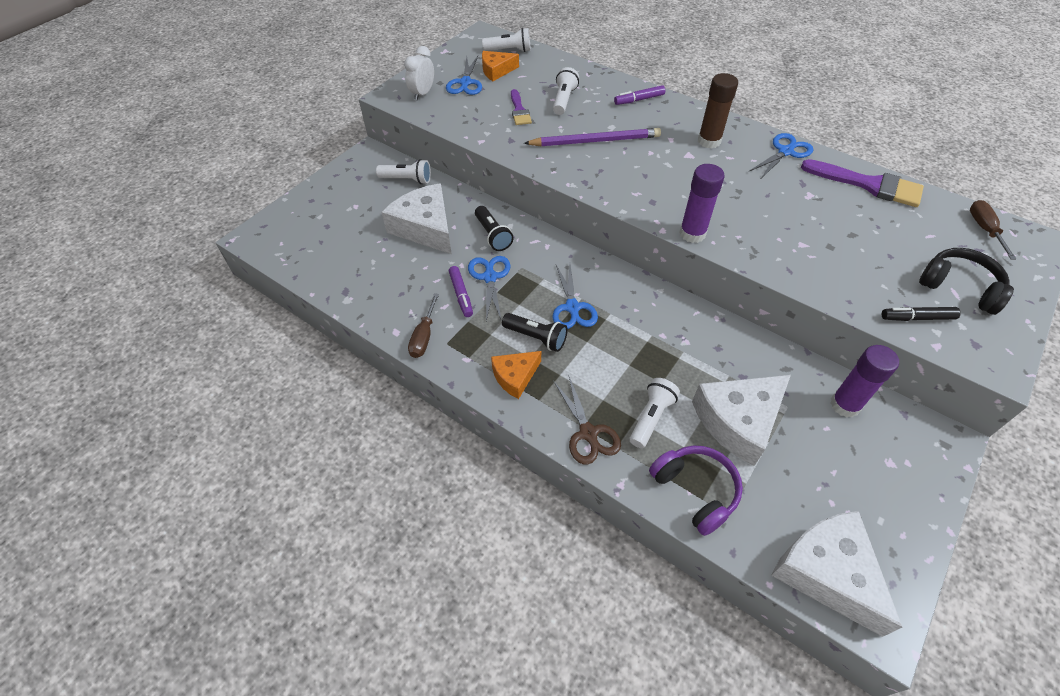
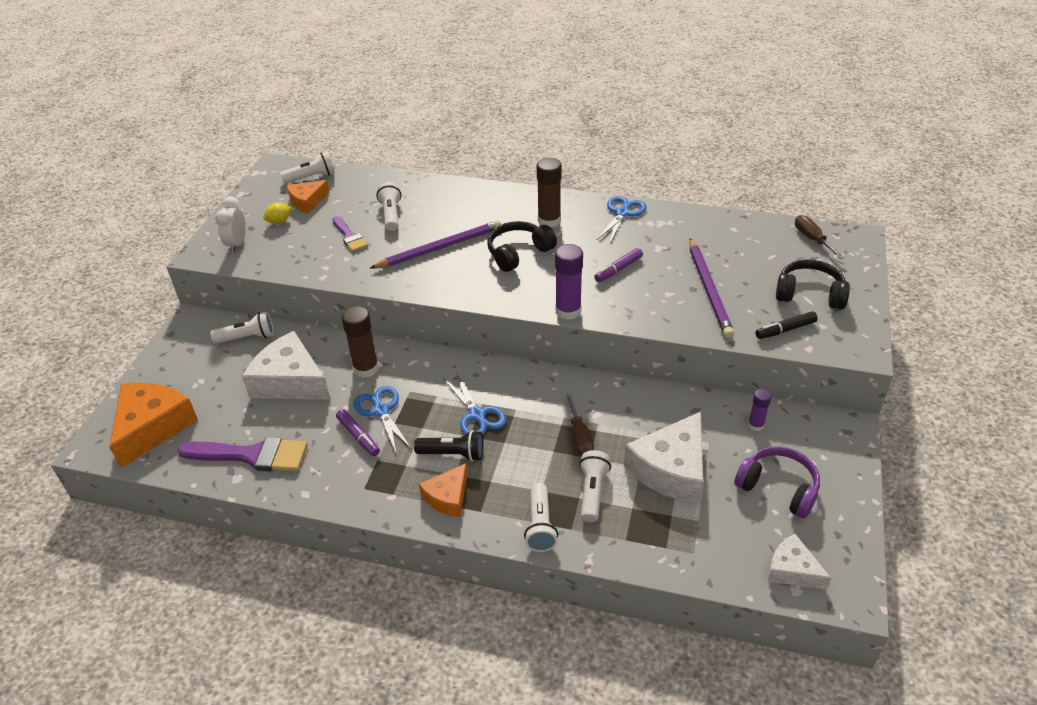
camera: 20 degrees left, 10 degrees down
(301, 234) = (152, 427): none -> orange cheese
(424, 337) = (337, 489): brown screwdriver -> brown screwdriver (579, 437)
(465, 83) = (279, 221): blue scissors -> yellow lemon
(493, 235) = (366, 368): black flashlight -> brown glue stick
(588, 433) = (540, 525): brown scissors -> white flashlight
(639, 100) = (466, 197): purple marker -> purple marker (618, 269)
(667, 164) = (518, 253): none -> black headphones
(695, 491) = (657, 542): purple headphones -> purple headphones (778, 488)
(827, 572) = (792, 570): white cheese -> white cheese, size x0.57
(845, 405) = (755, 425): purple glue stick -> purple glue stick, size x0.57
(847, 252) = (709, 290): none -> purple pencil
(869, 185) = (705, 225): purple brush -> purple brush (251, 455)

